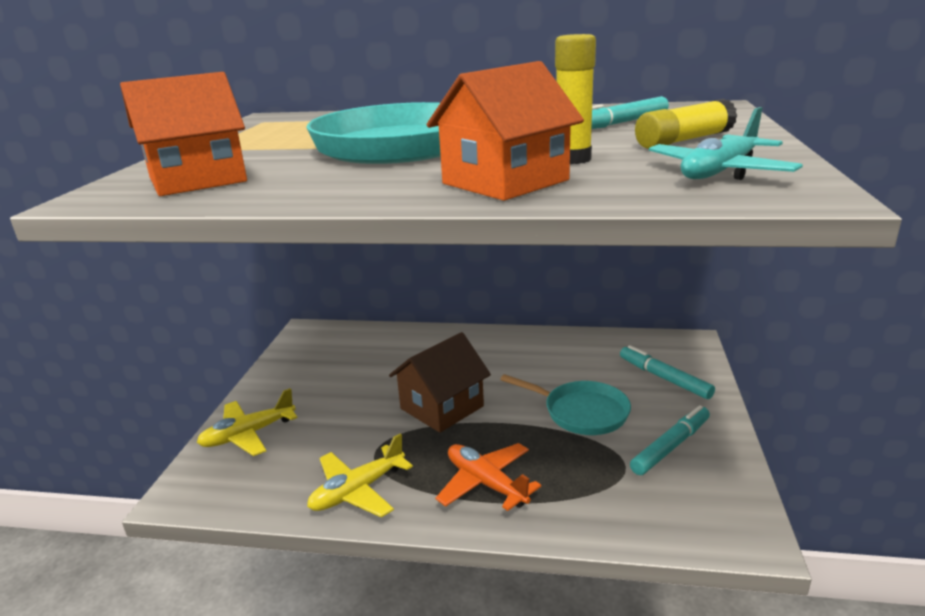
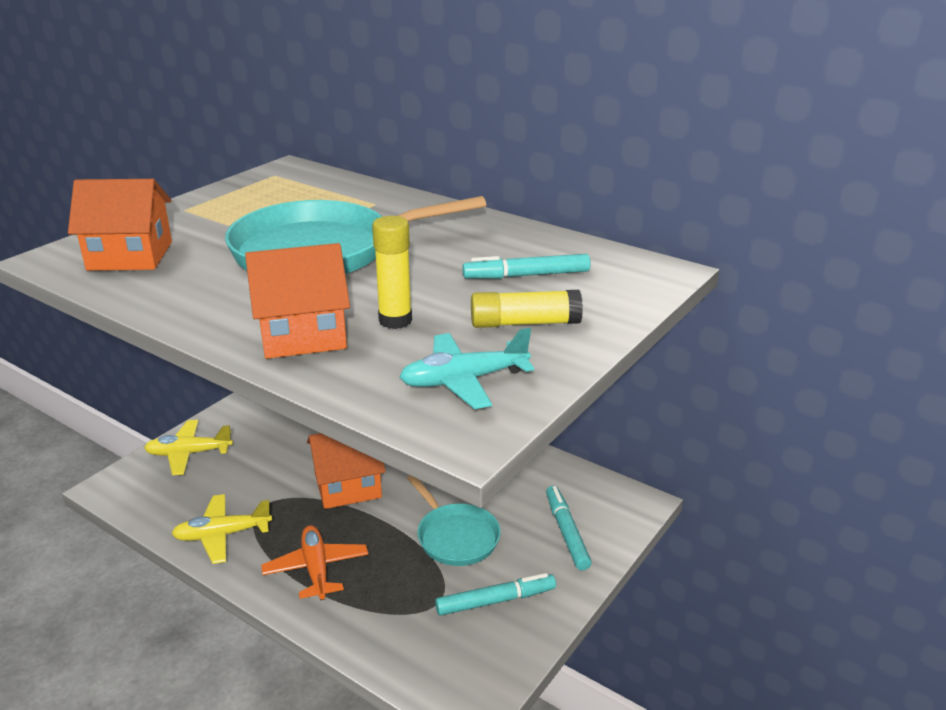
camera: 25 degrees right, 5 degrees up
(442, 407) = (347, 485): brown house -> orange house

